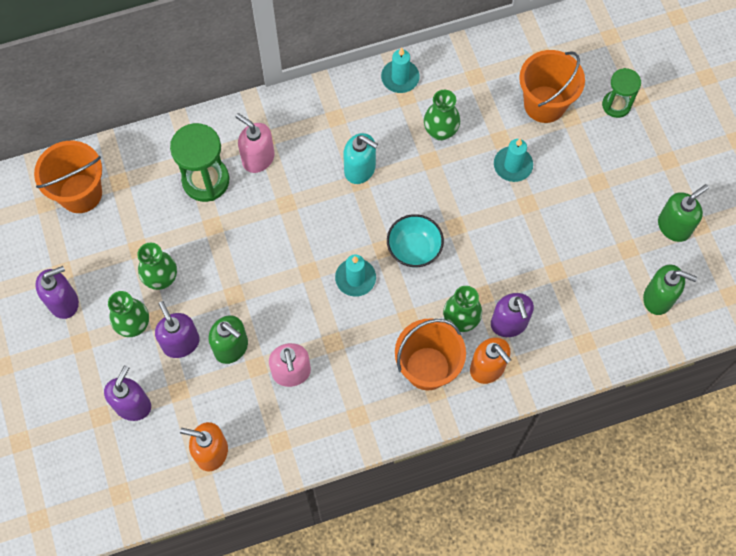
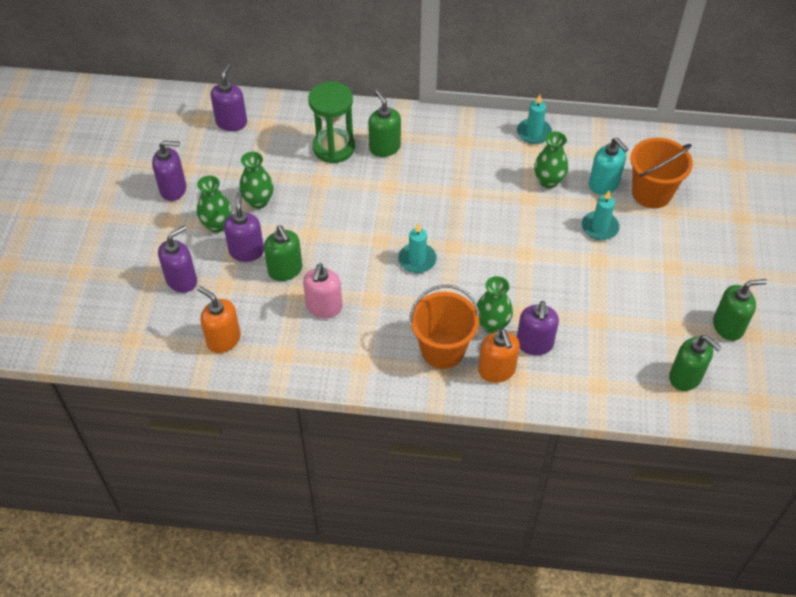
camera: 25 degrees right, 15 degrees down
(80, 193) = (231, 122): orange bucket -> purple soap dispenser
(258, 158) = (384, 147): pink soap dispenser -> green soap dispenser
(360, 169) = (465, 184): turquoise soap dispenser -> turquoise soap dispenser (603, 185)
(414, 249) = (479, 257): turquoise bowl -> none
(616, 105) = (717, 216): green hourglass -> none

